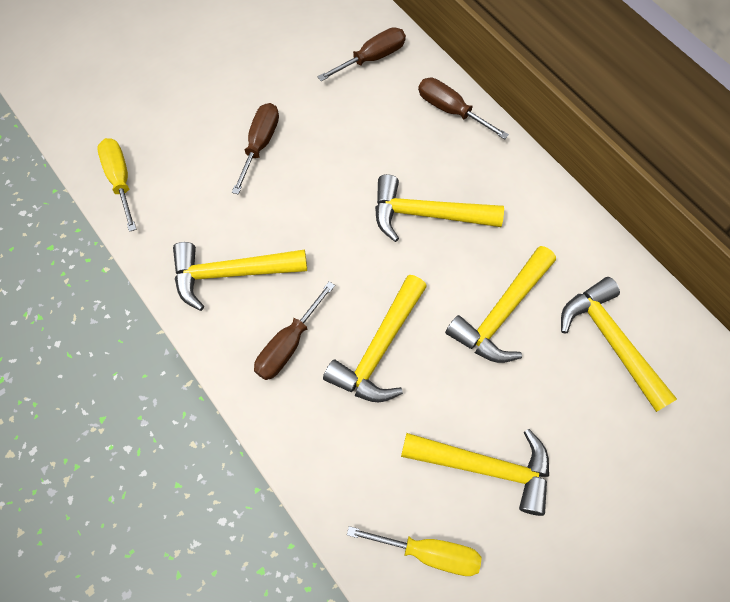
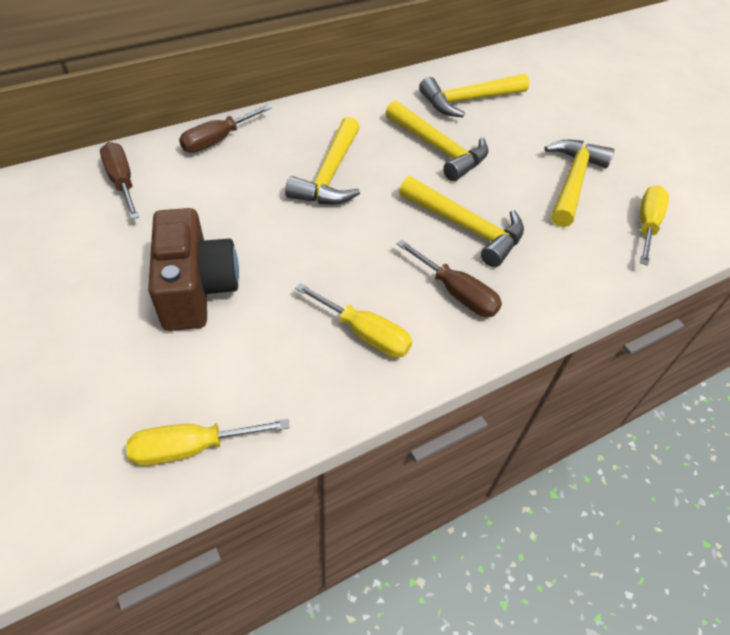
camera: 85 degrees left, 15 degrees down
(231, 273) = (364, 333): yellow hammer -> yellow screwdriver
(260, 144) = (196, 289): brown screwdriver -> brown camera

